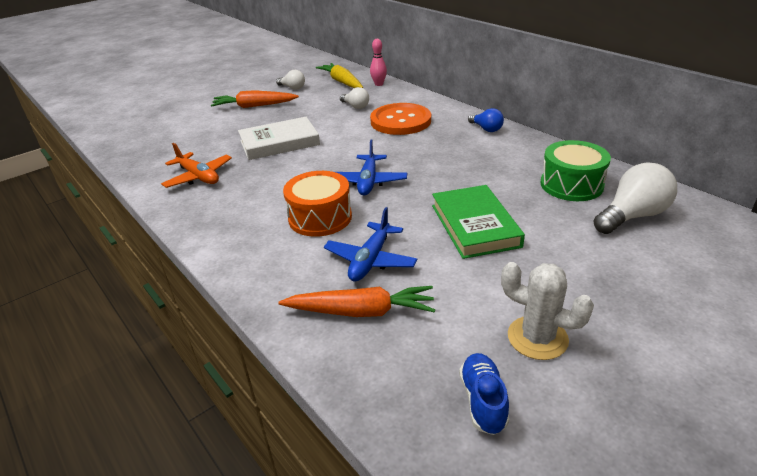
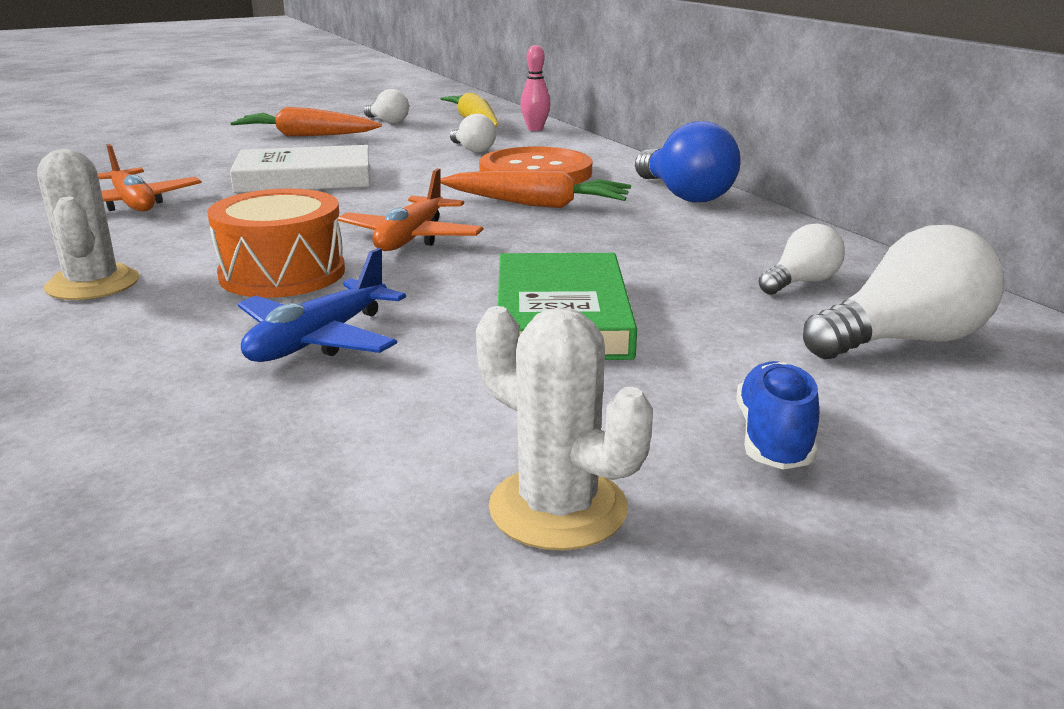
camera: 10 degrees right, 10 degrees down
(227, 241) = (93, 284): none -> white cactus
(361, 311) = (230, 411): orange carrot -> orange carrot (536, 204)
(368, 181) = (411, 238): blue plane -> orange plane
(483, 401) = (347, 602): blue shoe -> blue shoe (773, 439)
(486, 129) = (684, 195): blue light bulb -> blue light bulb, size x1.74
(571, 185) = (801, 282): green drum -> white light bulb

